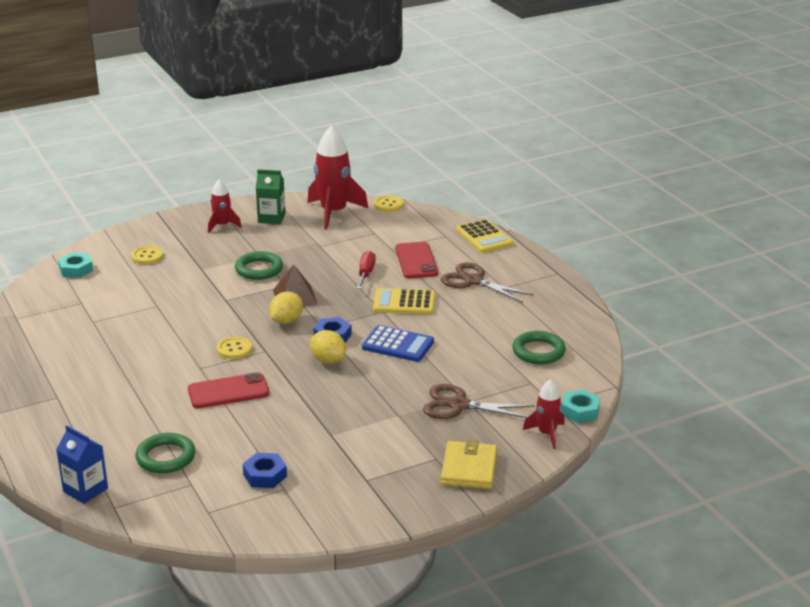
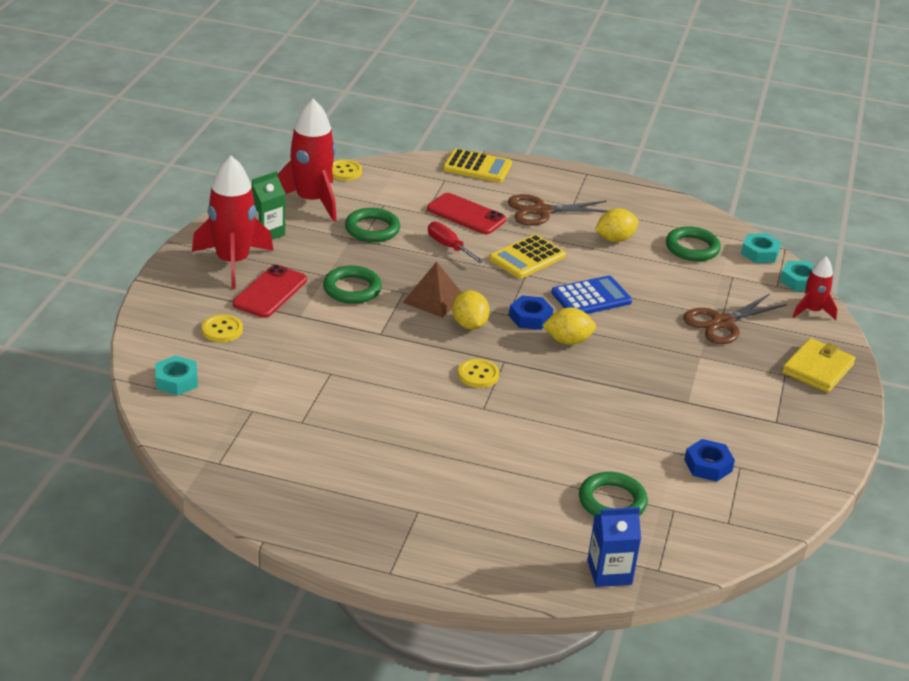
camera: 50 degrees left, 5 degrees up
(222, 225) = (232, 262): red rocket -> red rocket, size x1.86
(228, 391) = (547, 414): red phone -> red phone (270, 292)
(338, 243) = (372, 229): none -> green ring
(469, 468) = (817, 369): yellow wallet -> yellow wallet turned 75 degrees clockwise
(490, 320) = (615, 239): none -> yellow lemon
(587, 379) = (760, 253): none -> turquoise nut

